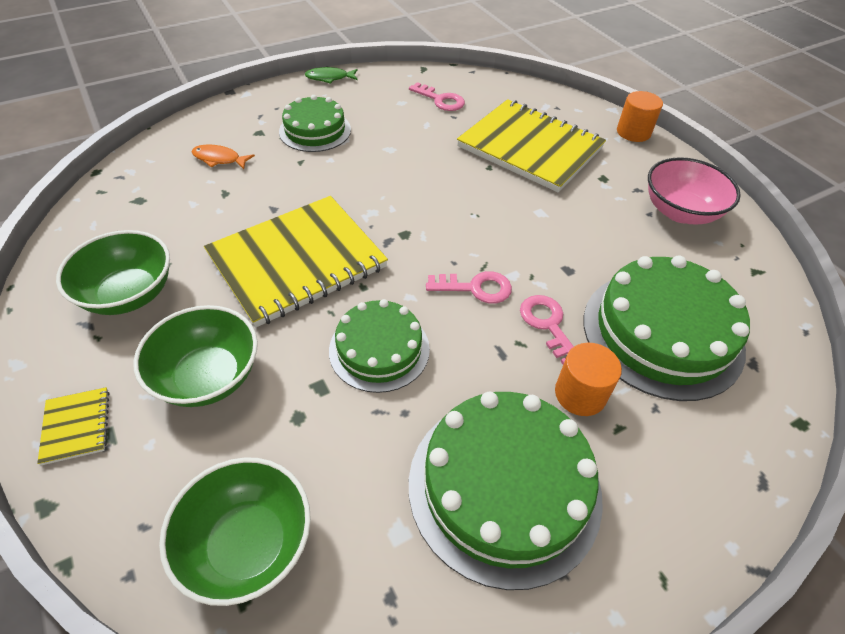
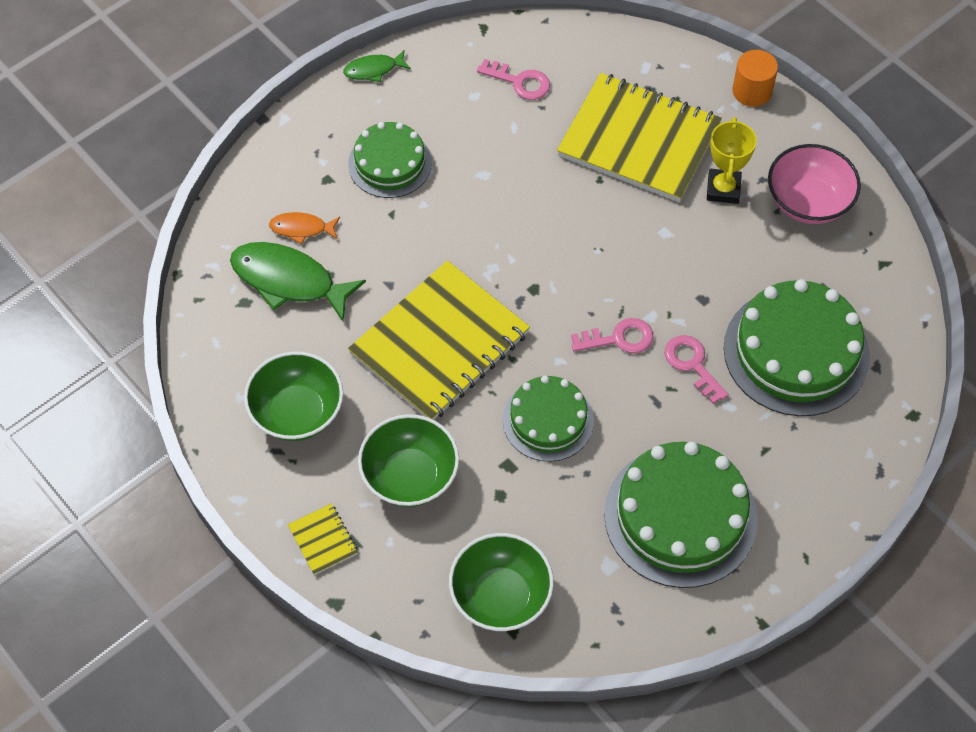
camera: 10 degrees left, 10 degrees up
(186, 191) = (289, 281): none -> green fish
(580, 394) = (729, 426): orange cylinder -> none
(600, 190) = (723, 189): none -> yellow trophy

